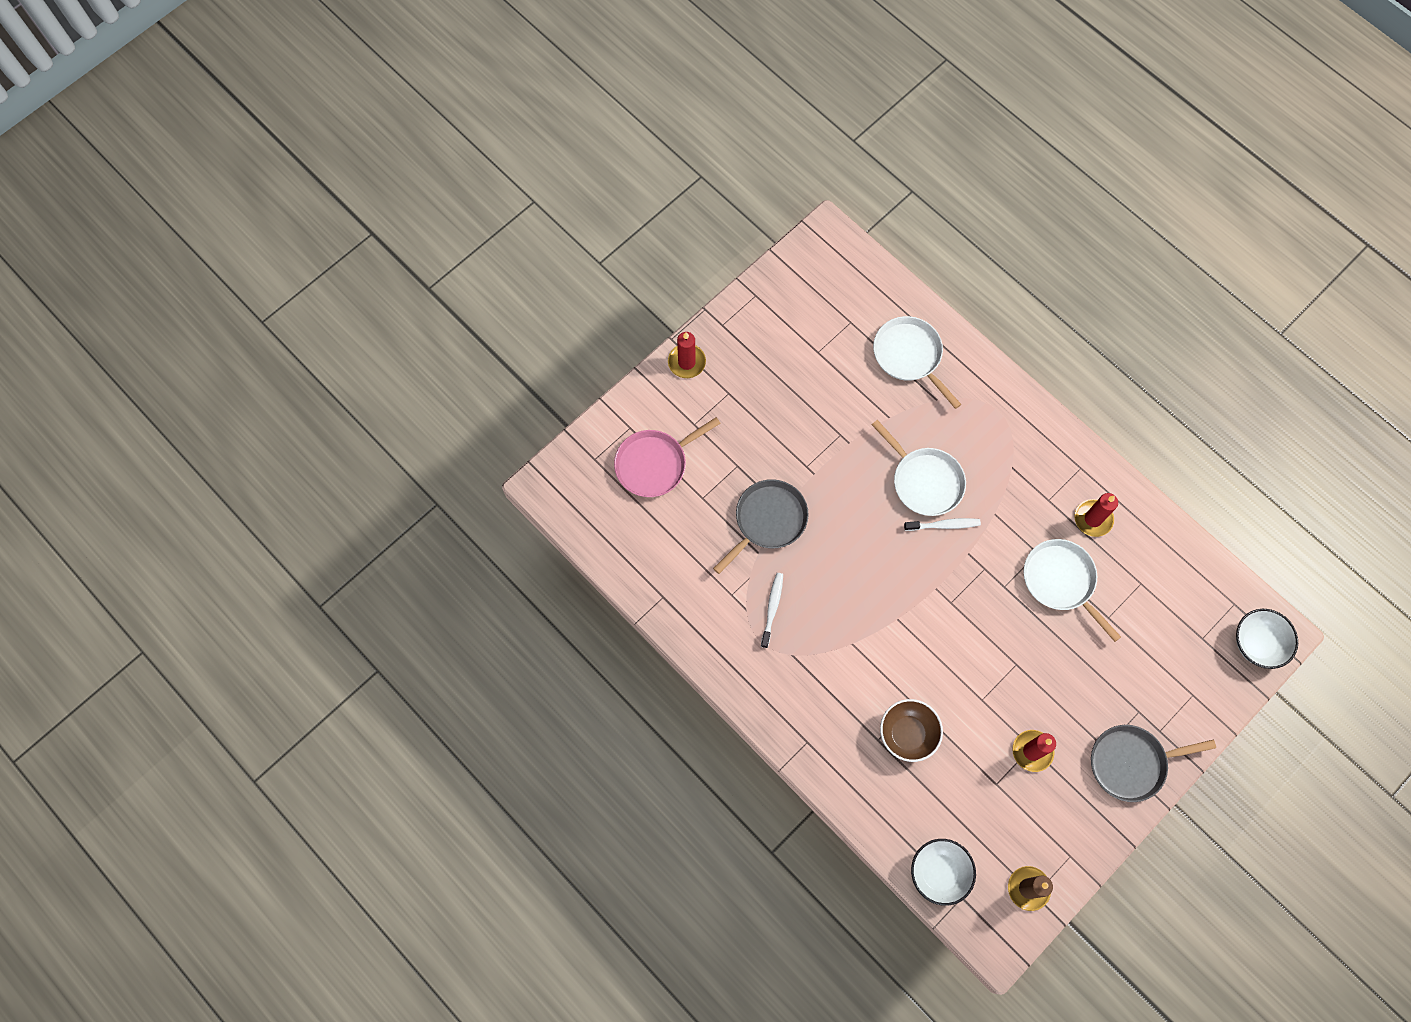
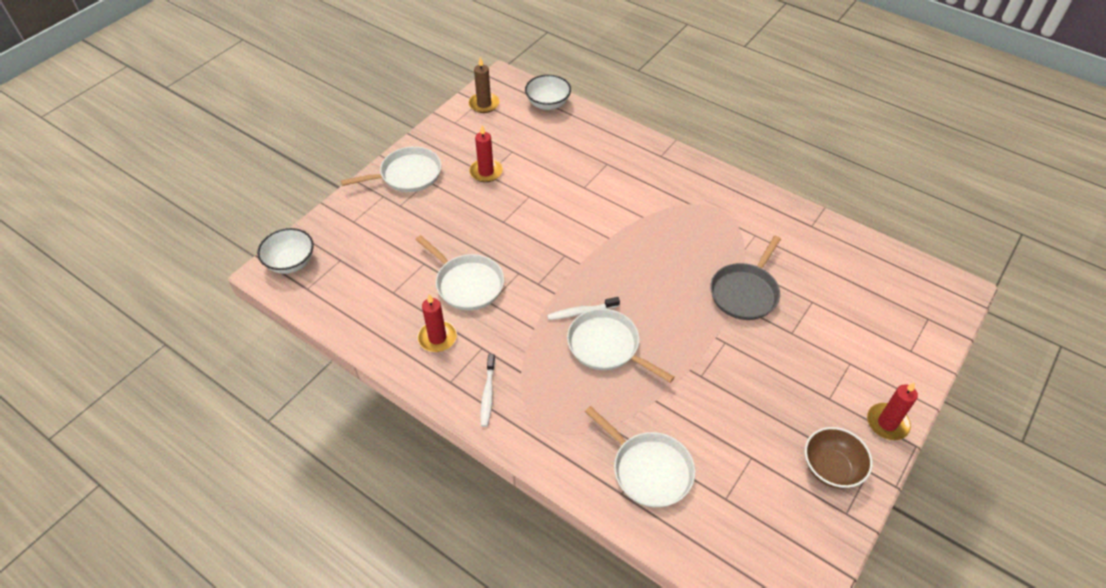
camera: 170 degrees right, 20 degrees down
(654, 464) = (870, 322): pink pan -> none
(772, 608) = (717, 230): white toothbrush -> white toothbrush (488, 394)
(907, 734) = (585, 169): brown bowl -> brown bowl (831, 468)
(1131, 763) = (408, 175): grey pan -> white pan

